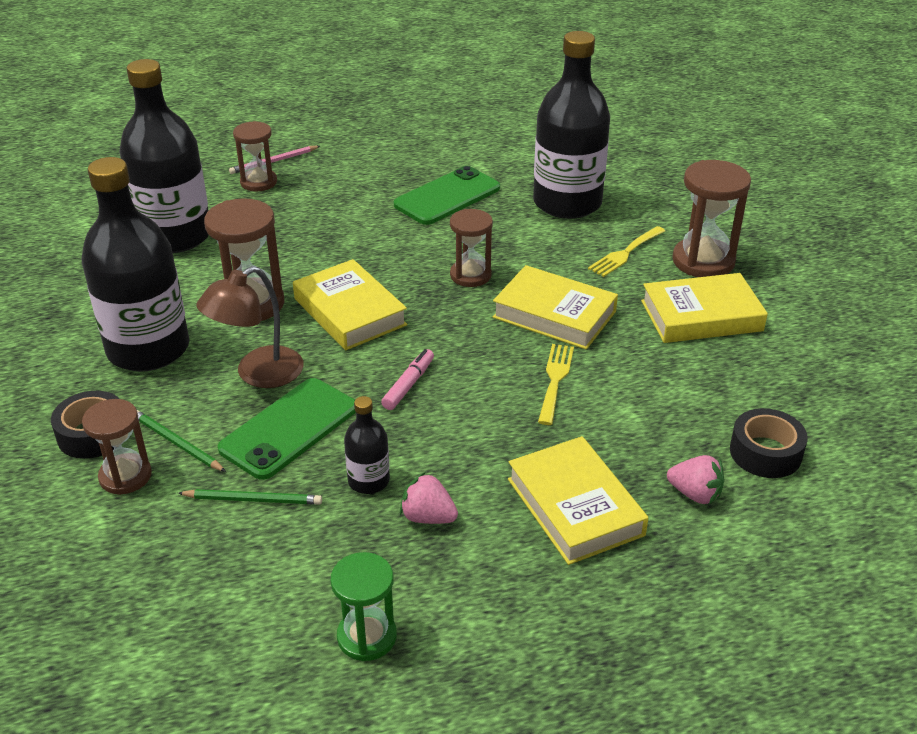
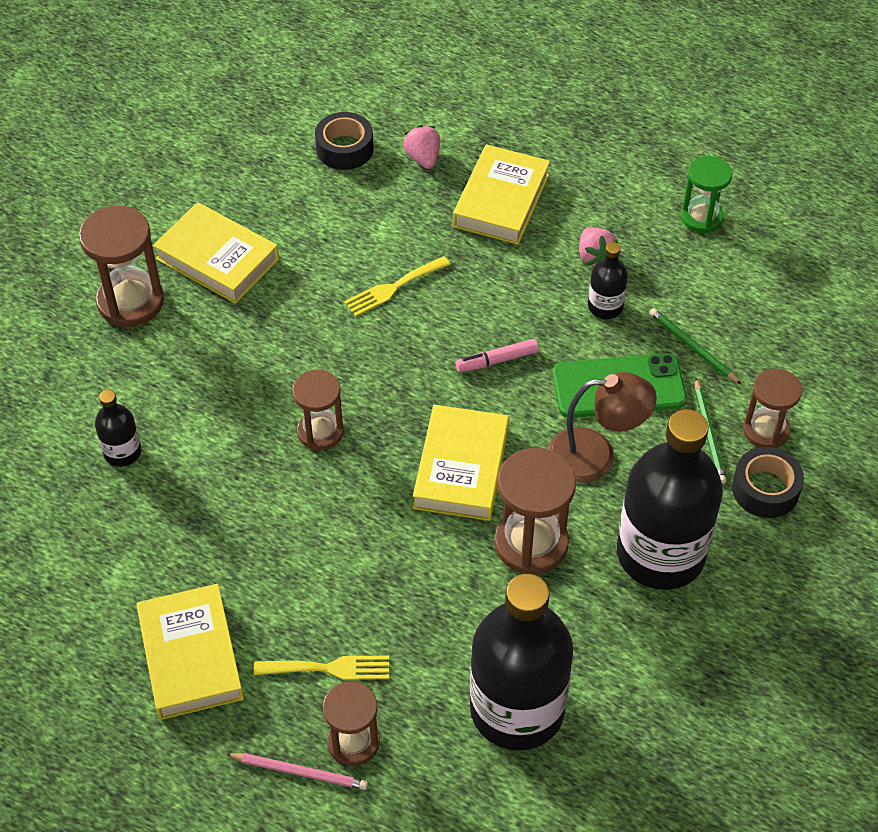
camera: 135 degrees left, 15 degrees up
(447, 196) = (208, 552): green phone -> none
(554, 314) = (314, 341): yellow book -> yellow book (191, 656)
(567, 203) = (122, 452): black bottle -> black bottle, size x0.44
(625, 253) = (172, 356): yellow fork -> yellow fork (329, 668)

